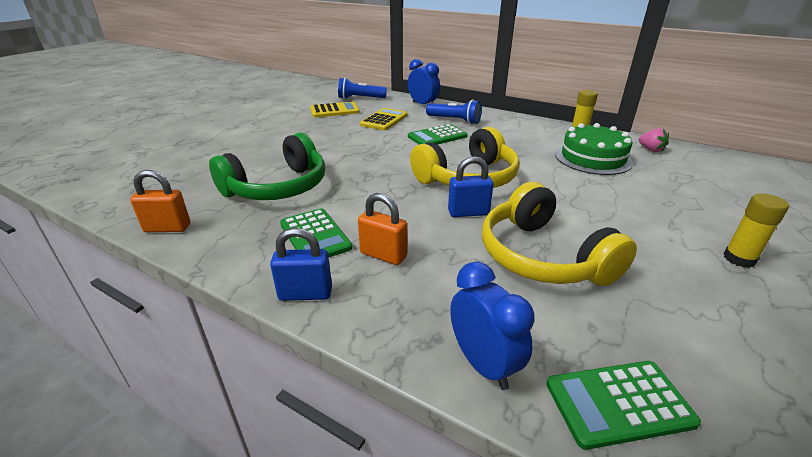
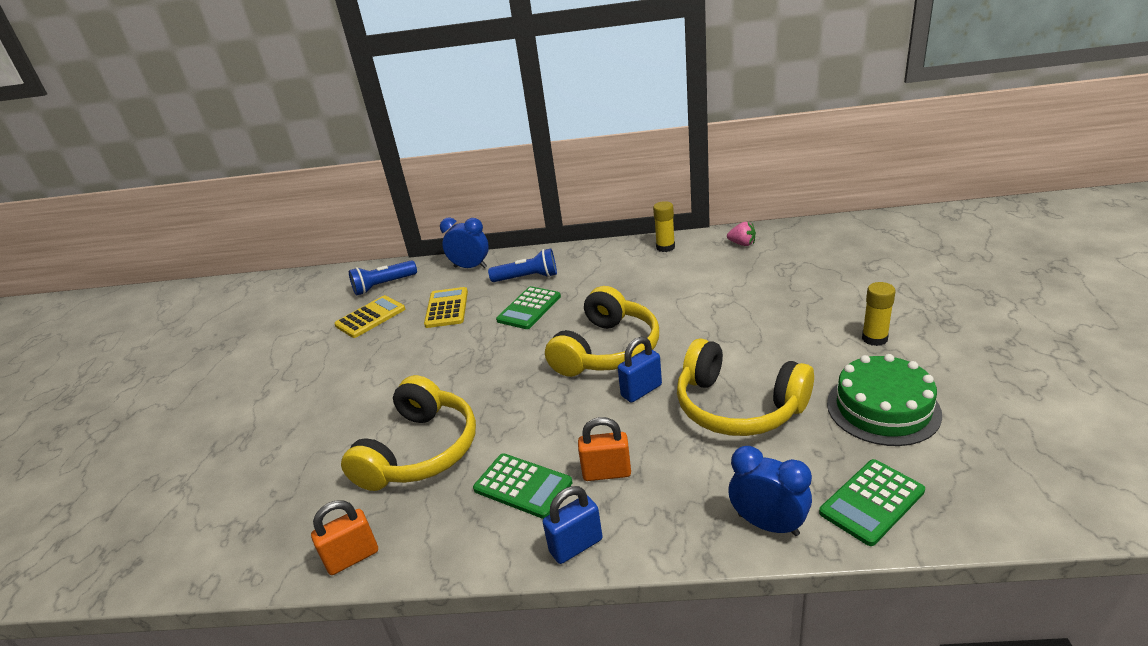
camera: 25 degrees left, 0 degrees up
(277, 187) = (420, 451): green headphones -> yellow headphones
(593, 158) = (700, 275): green cake -> green cake (883, 408)

